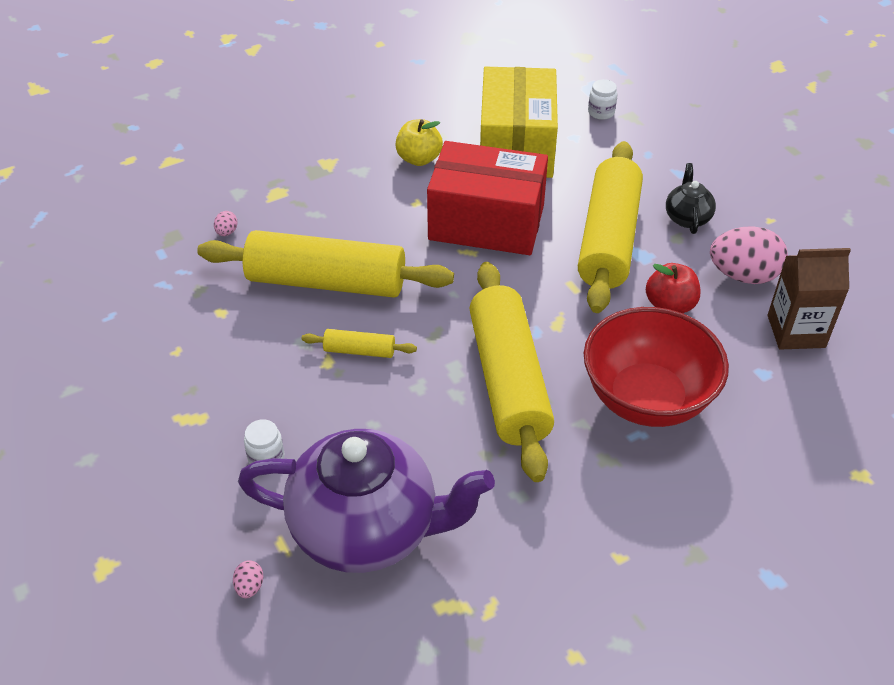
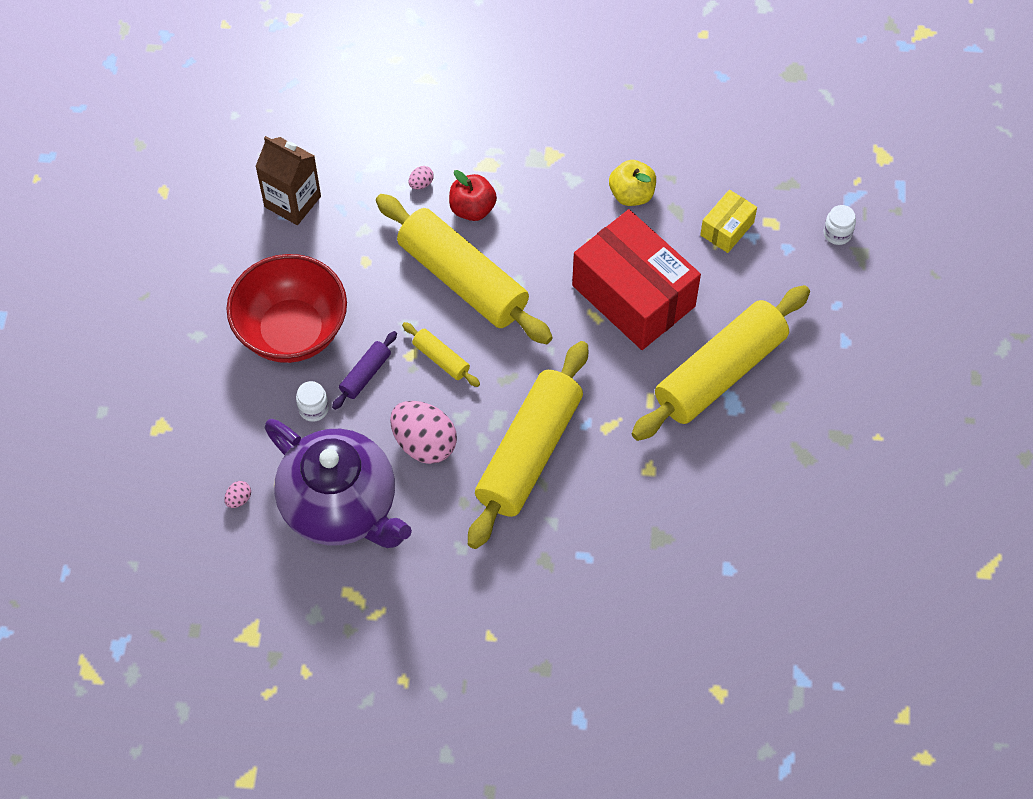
camera: 35 degrees right, 15 degrees up
(296, 401) = (365, 374): none -> purple rolling pin
(516, 146) = (727, 229): yellow box -> yellow box, size x0.46
(647, 399) = (618, 532): red bowl -> red bowl (292, 331)
(670, 305) = (711, 465): red apple -> red apple (472, 209)
(687, 218) = (807, 391): black teapot -> none
(743, 275) = (799, 475): pink egg -> pink egg (424, 443)
(796, 331) = (791, 550): brown carton -> brown carton (292, 201)

